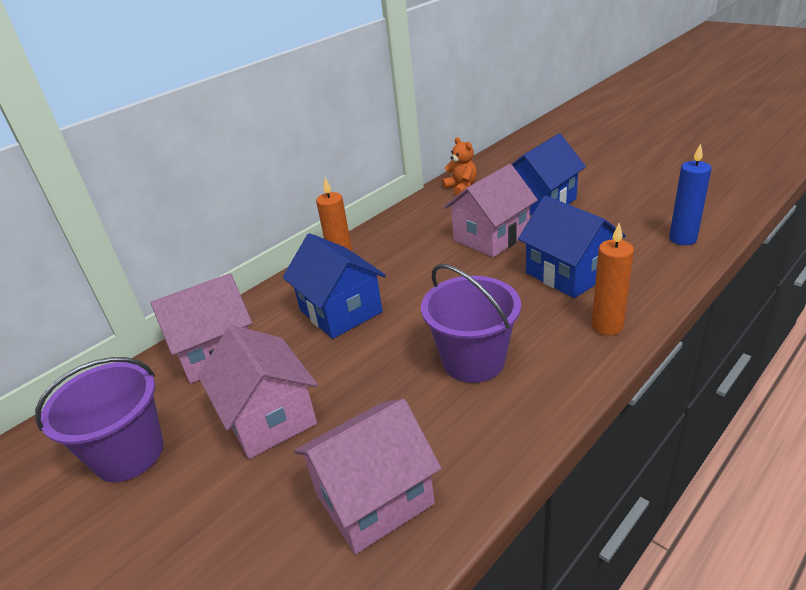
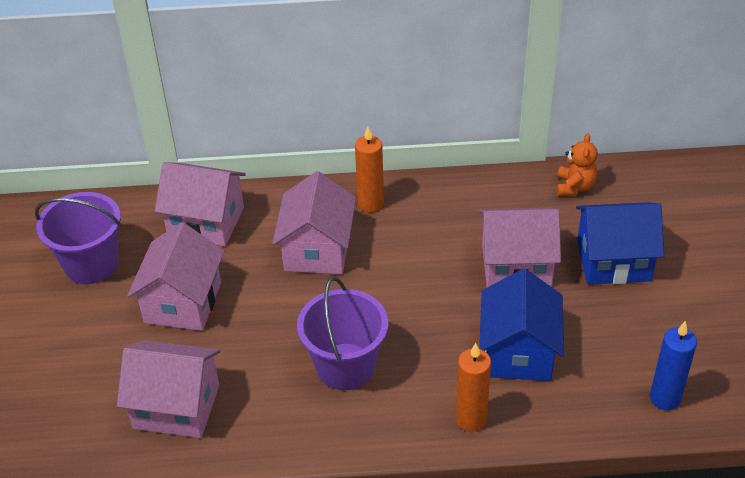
camera: 40 degrees right, 10 degrees up
(340, 311) = (317, 250): blue house -> pink house

